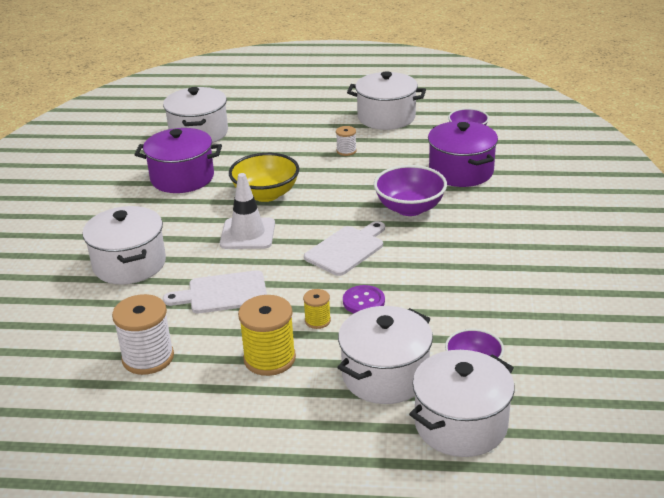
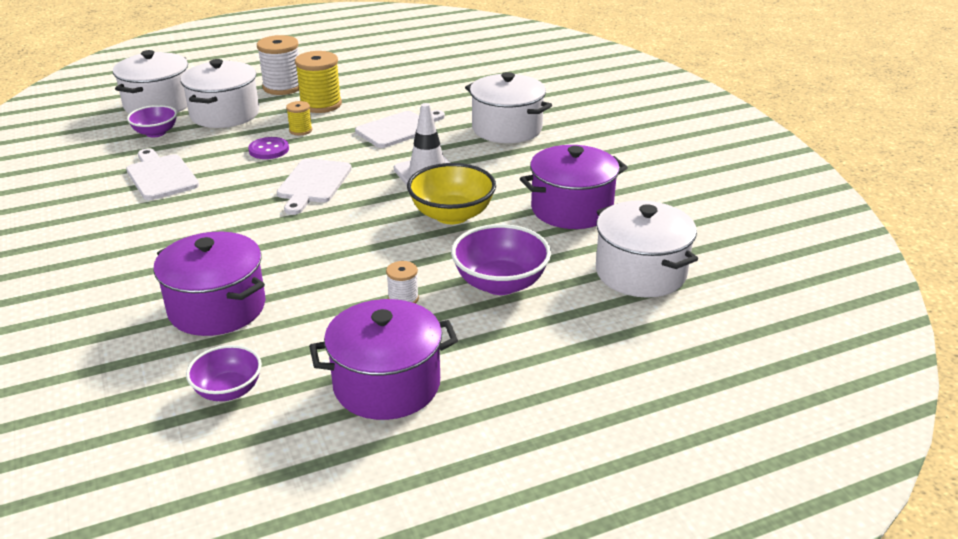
camera: 150 degrees right, 0 degrees up
(148, 358) = (411, 87): white spool -> white spool (283, 87)
(386, 117) = (387, 385): white pot -> purple pot
(409, 208) = (267, 240): purple bowl -> purple bowl (500, 283)
(478, 296) = (161, 176): none -> white cutting board

